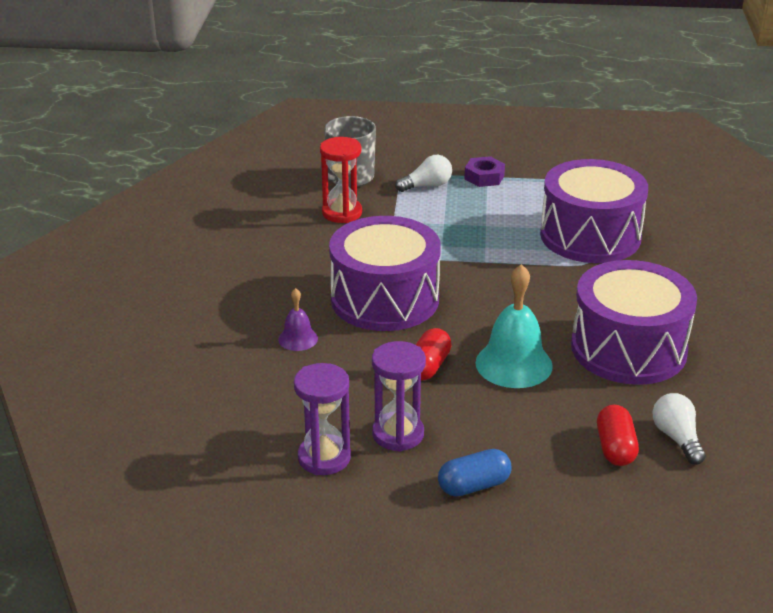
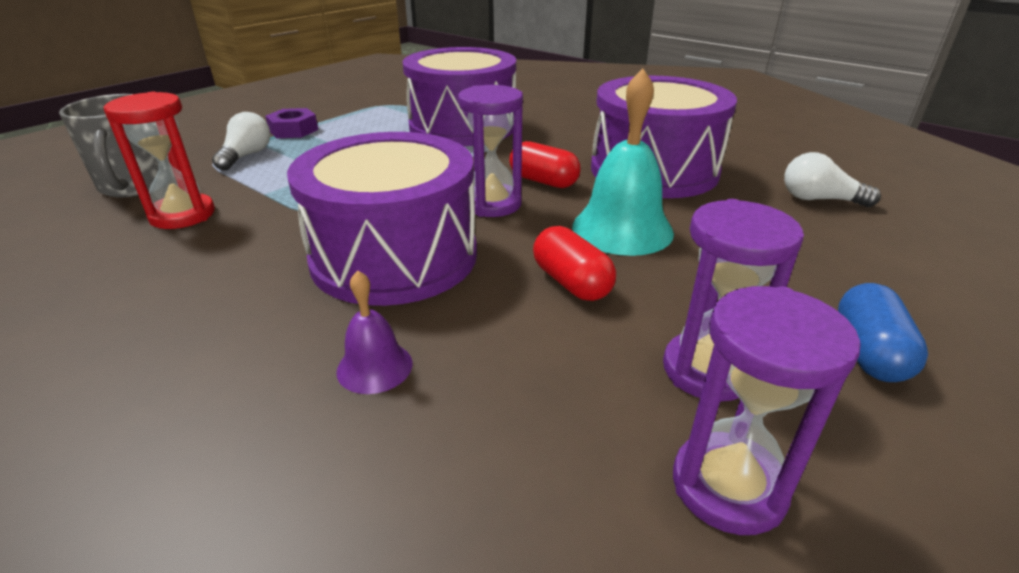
camera: 55 degrees left, 0 degrees up
(484, 303) = (492, 204): none -> purple hourglass
(615, 448) = (822, 232): red capsule -> red capsule (543, 181)

